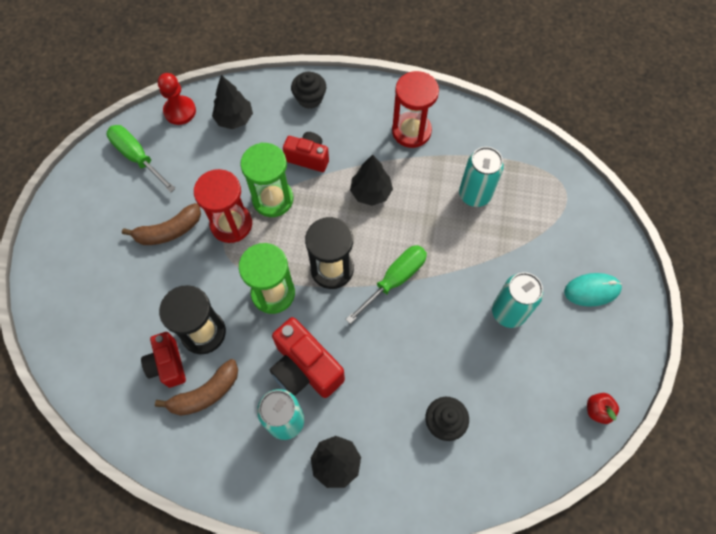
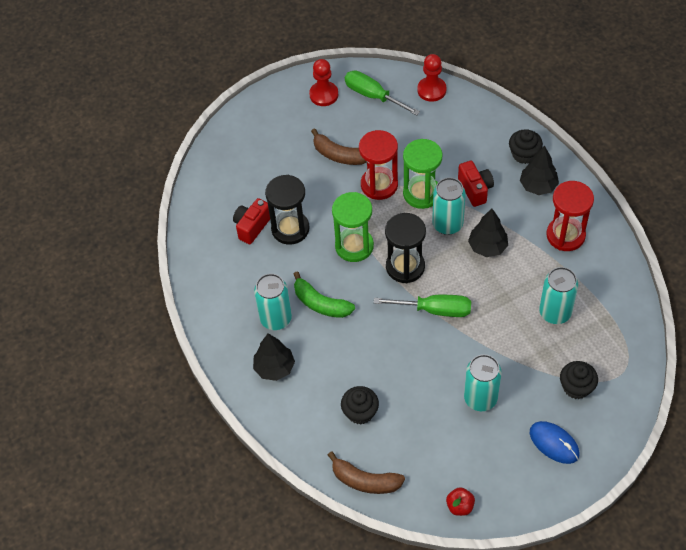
camera: 55 degrees right, 10 degrees down
(93, 193) = (324, 95): none -> red pawn
(137, 157) = (373, 96): green screwdriver -> green screwdriver turned 60 degrees counterclockwise
(205, 393) = (253, 261): brown banana -> brown banana (365, 480)
(234, 119) = (459, 124): black tree -> black tree (538, 186)
(305, 368) = (320, 303): red camera -> green banana
(321, 204) = (447, 224): none -> turquoise can
(554, 234) = (576, 387): none -> black cupcake
(592, 290) = (554, 443): turquoise mouse -> blue mouse

